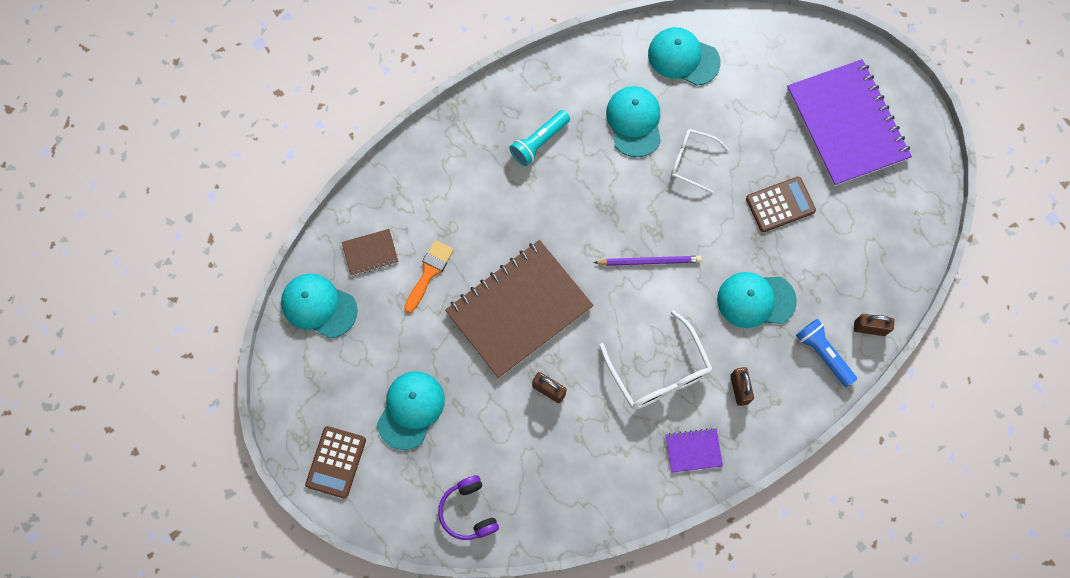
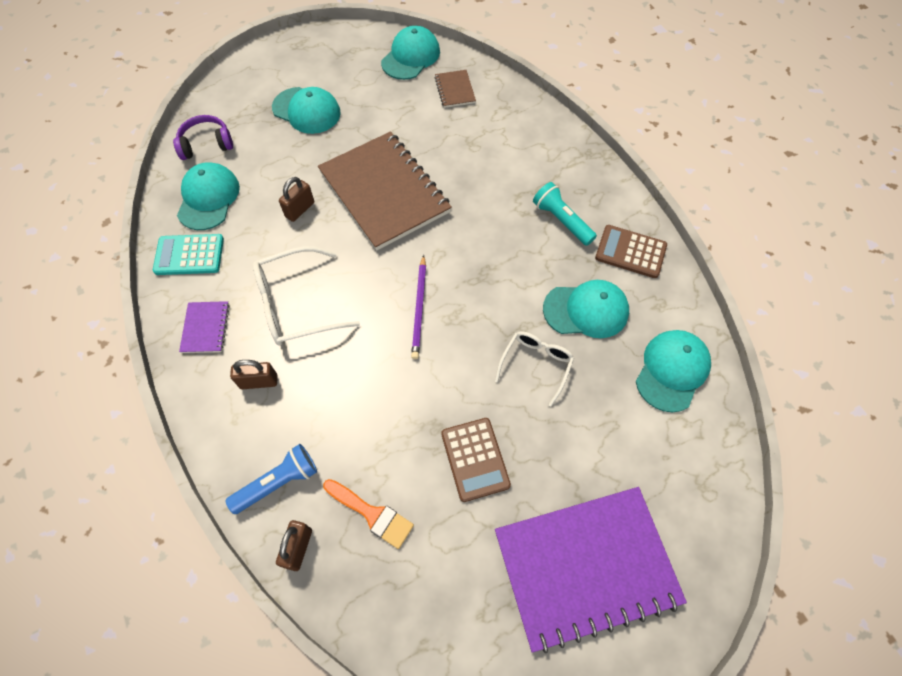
camera: 95 degrees right, 10 degrees down
(336, 462) = (275, 63): brown calculator -> brown calculator (630, 252)
(429, 272) = (431, 128): orange brush -> orange brush (372, 514)
(615, 489) = (189, 255): none -> turquoise calculator
(755, 300) = (358, 413): turquoise cap -> turquoise cap (208, 198)

